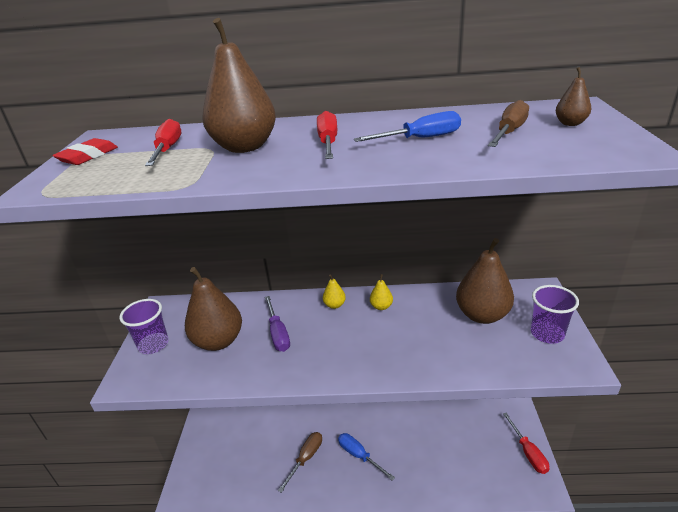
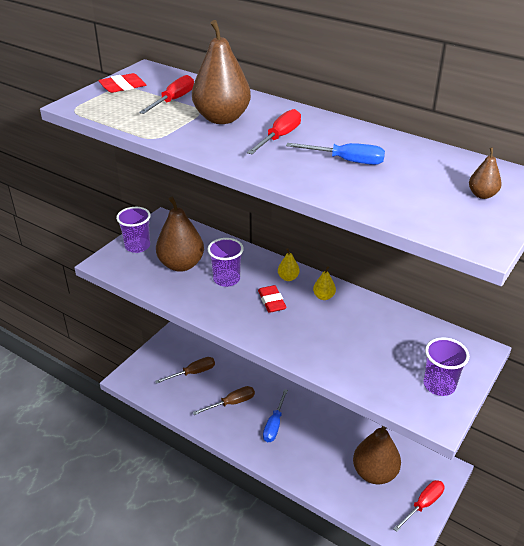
camera: 30 degrees right, 5 degrees up
(278, 333) = (226, 279): purple screwdriver -> purple cup
(340, 333) = (271, 301): none -> red eraser
(359, 456) = (274, 425): blue screwdriver -> blue screwdriver turned 150 degrees counterclockwise
(482, 315) = (400, 344): brown pear -> brown pear (374, 473)
(509, 132) = (420, 182): brown screwdriver -> brown screwdriver (193, 373)
(528, 452) = (423, 505): red screwdriver -> red screwdriver turned 150 degrees counterclockwise

